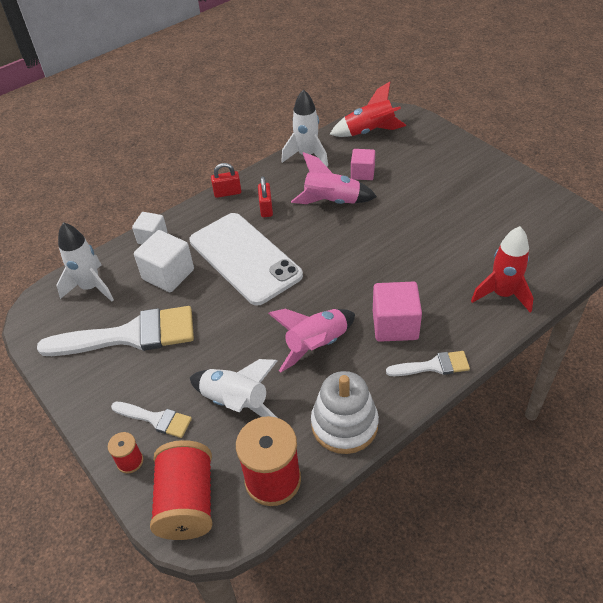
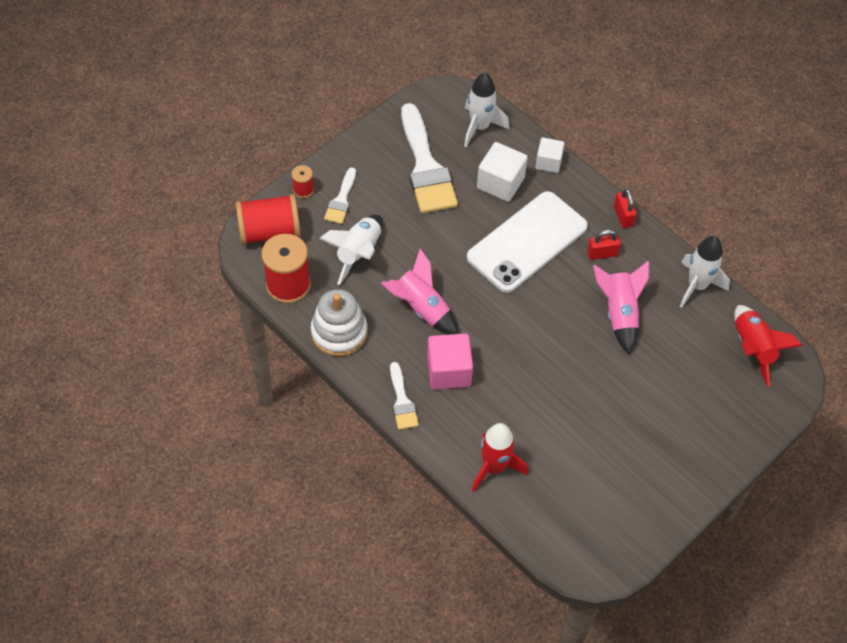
camera: 80 degrees right, 10 degrees up
(362, 173) = (672, 342): pink cube -> none

